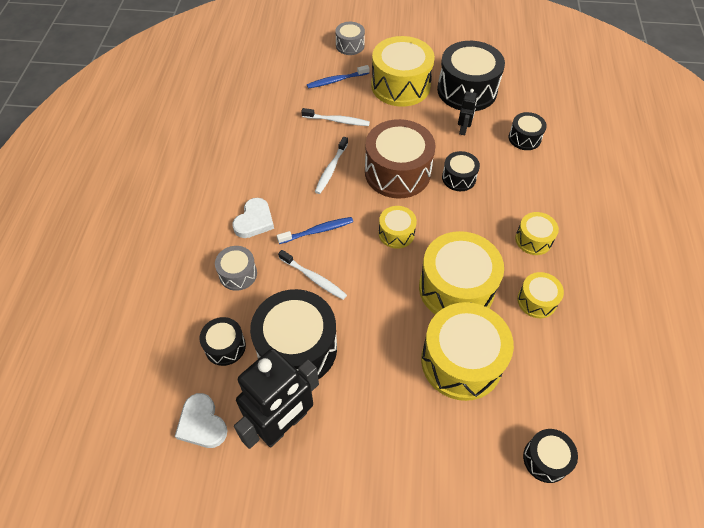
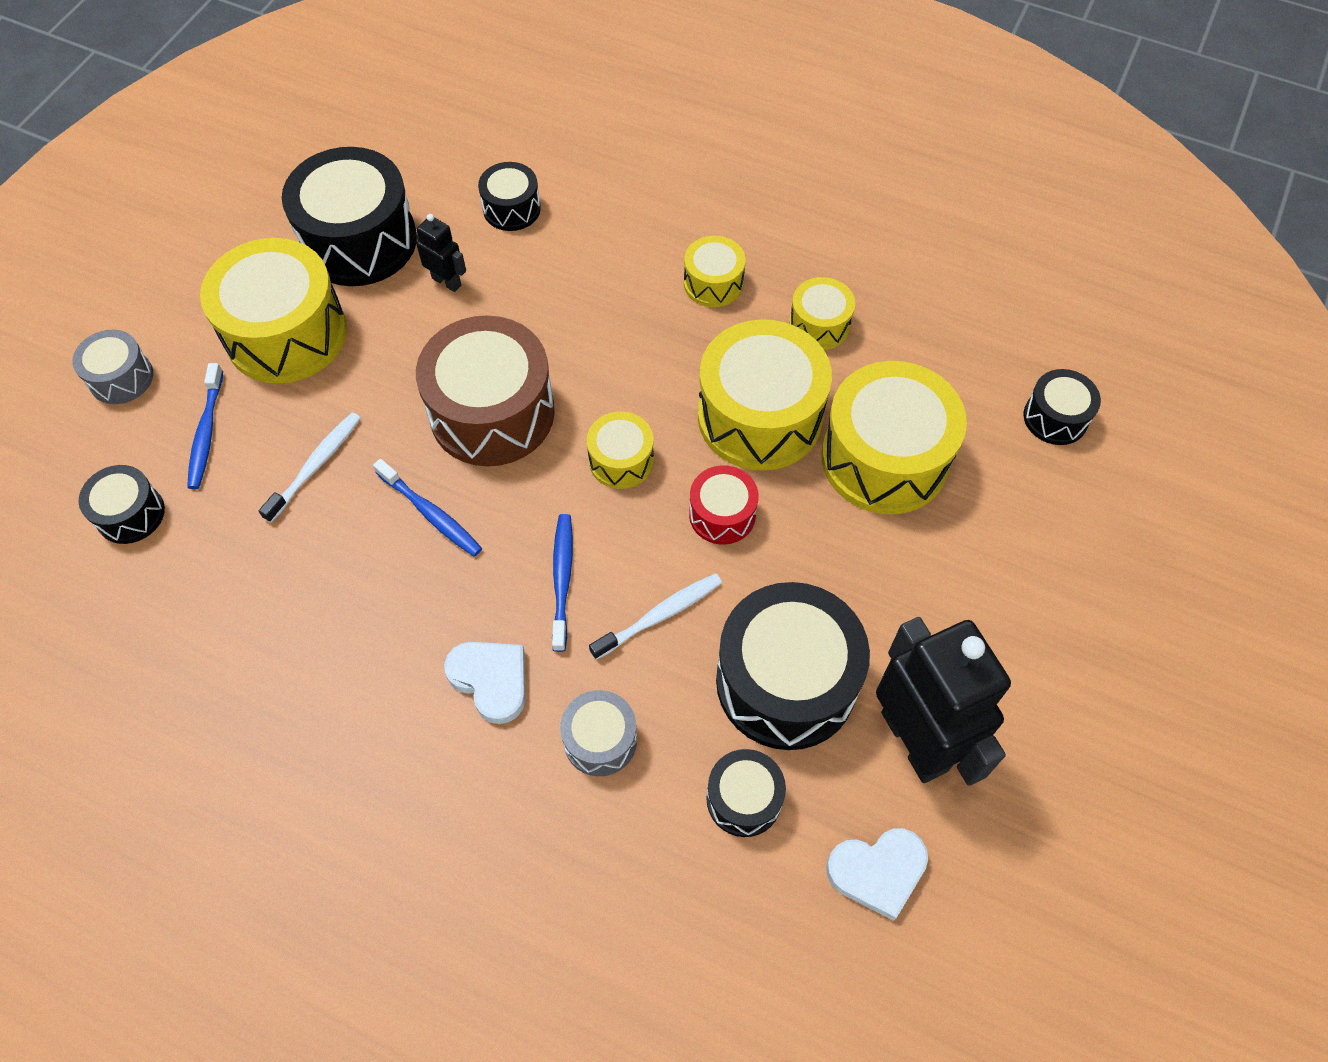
camera: 70 degrees left, 5 degrees up
(331, 169) = (431, 514): white toothbrush -> blue toothbrush
(385, 288) = (722, 514): none -> red drum
(459, 178) = (549, 330): black drum -> black drum (130, 514)

